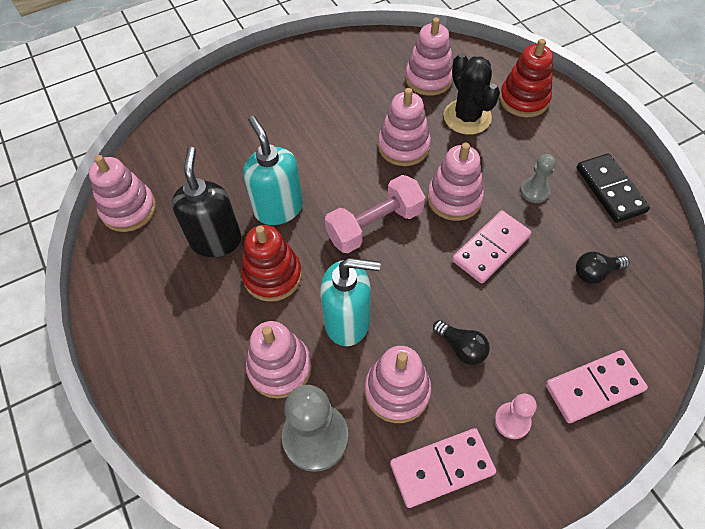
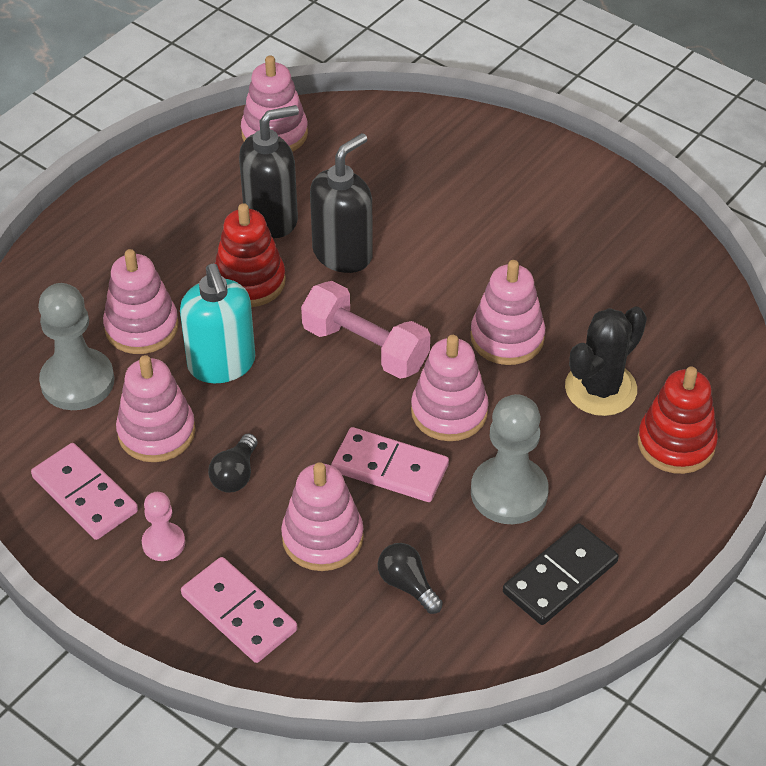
camera: 65 degrees right, 10 degrees down
(278, 208) = (343, 254): turquoise soap dispenser -> black soap dispenser
(428, 79) = (648, 328): pink stacking toy -> pink stacking toy (322, 538)
(534, 191) = (509, 492): grey pawn -> grey pawn, size x1.84

